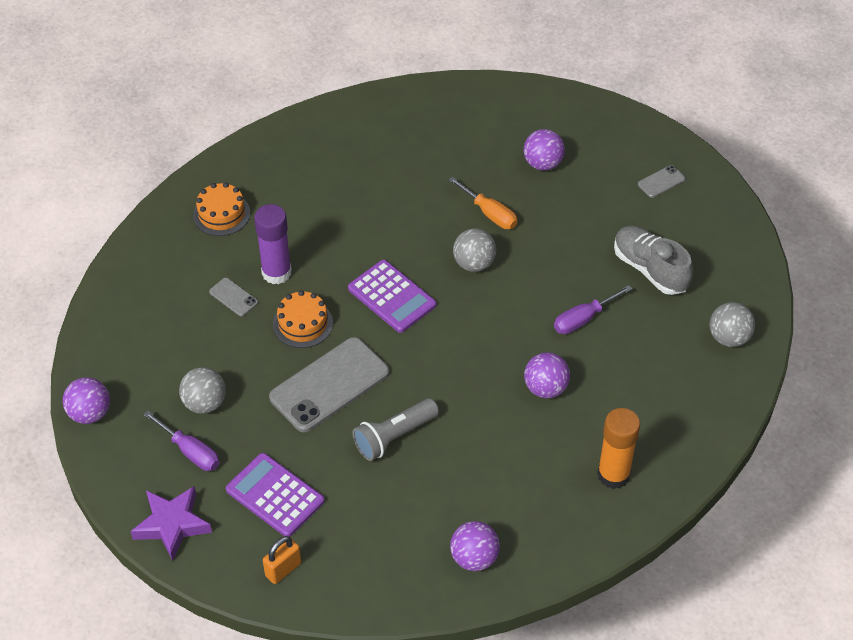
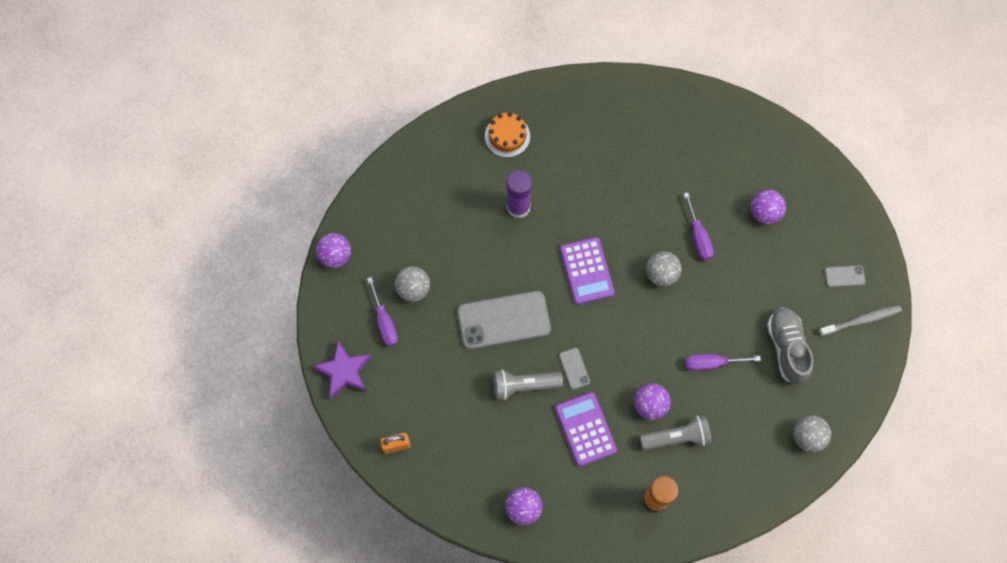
camera: 30 degrees right, 20 degrees up
(233, 297) = (478, 212): grey phone -> grey phone (574, 368)
(275, 495) = (421, 387): purple calculator -> purple calculator (585, 429)
(303, 323) = (513, 260): orange cake -> none
(489, 214) = (698, 237): orange screwdriver -> purple screwdriver
(595, 404) = (677, 437): none -> grey flashlight
(705, 211) = (861, 320): none -> grey toothbrush

